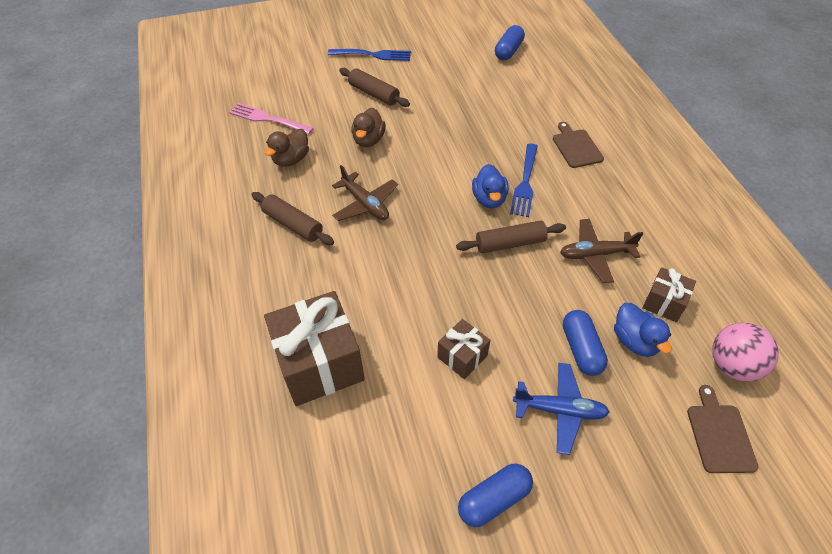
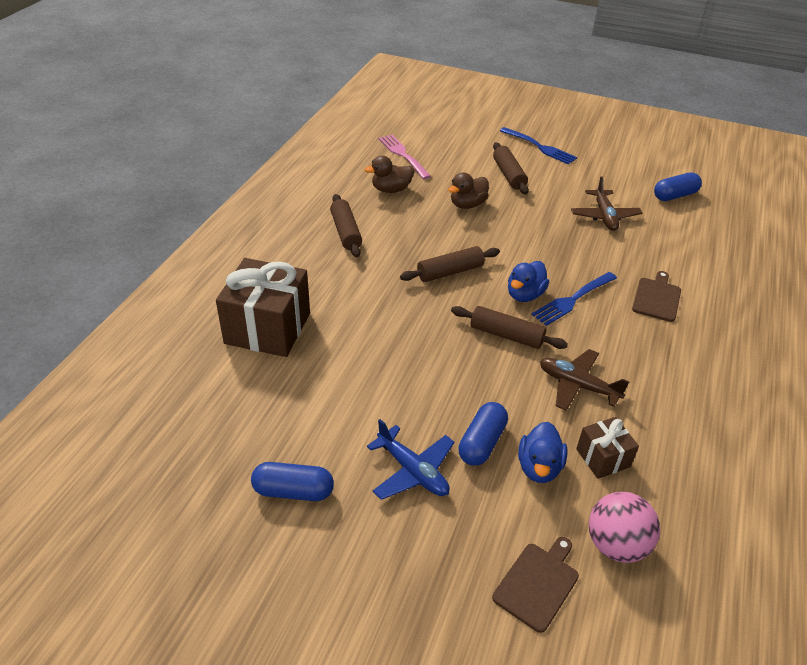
camera: 35 degrees right, 10 degrees down
(365, 204) = (415, 246): brown plane -> brown plane (604, 216)
(415, 212) = (450, 272): none -> brown rolling pin
(462, 356) = (376, 387): brown gift -> none

